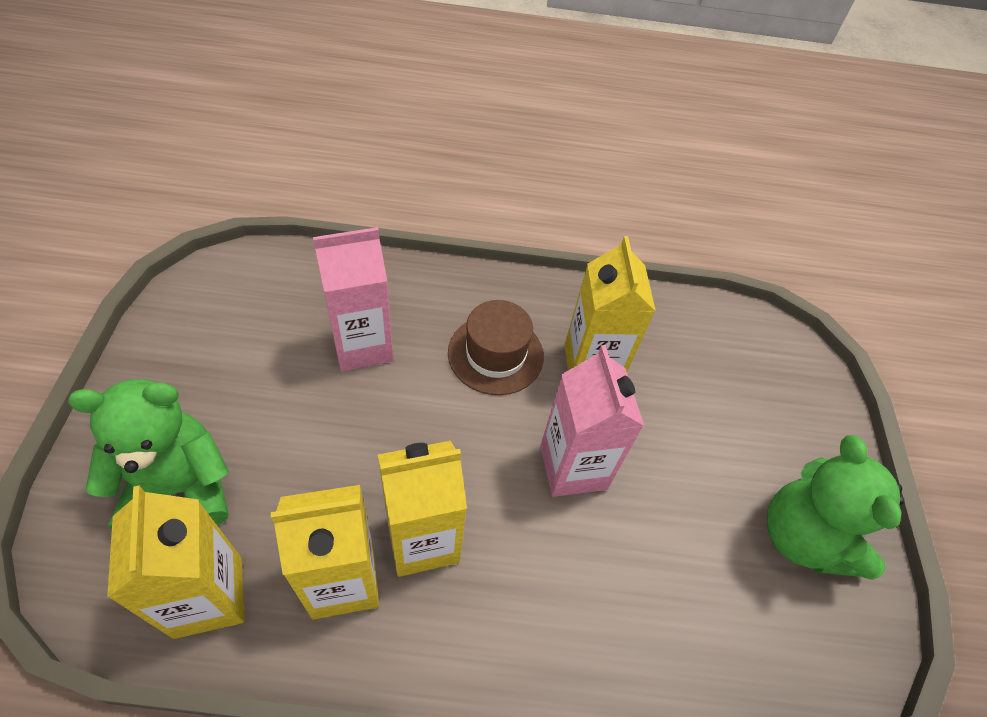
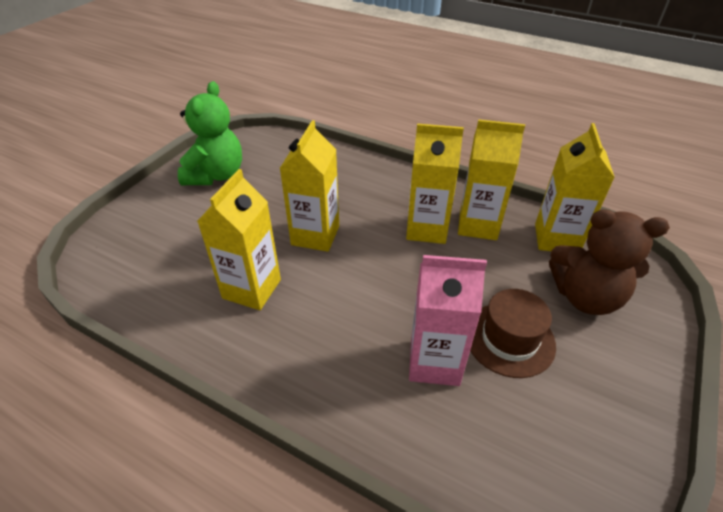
camera: 150 degrees left, 10 degrees down
(179, 488) = (585, 297): green teddy bear -> brown teddy bear
(495, 354) = (322, 319): brown hat -> brown hat (509, 339)
(573, 467) = (315, 235): pink carton -> yellow carton

